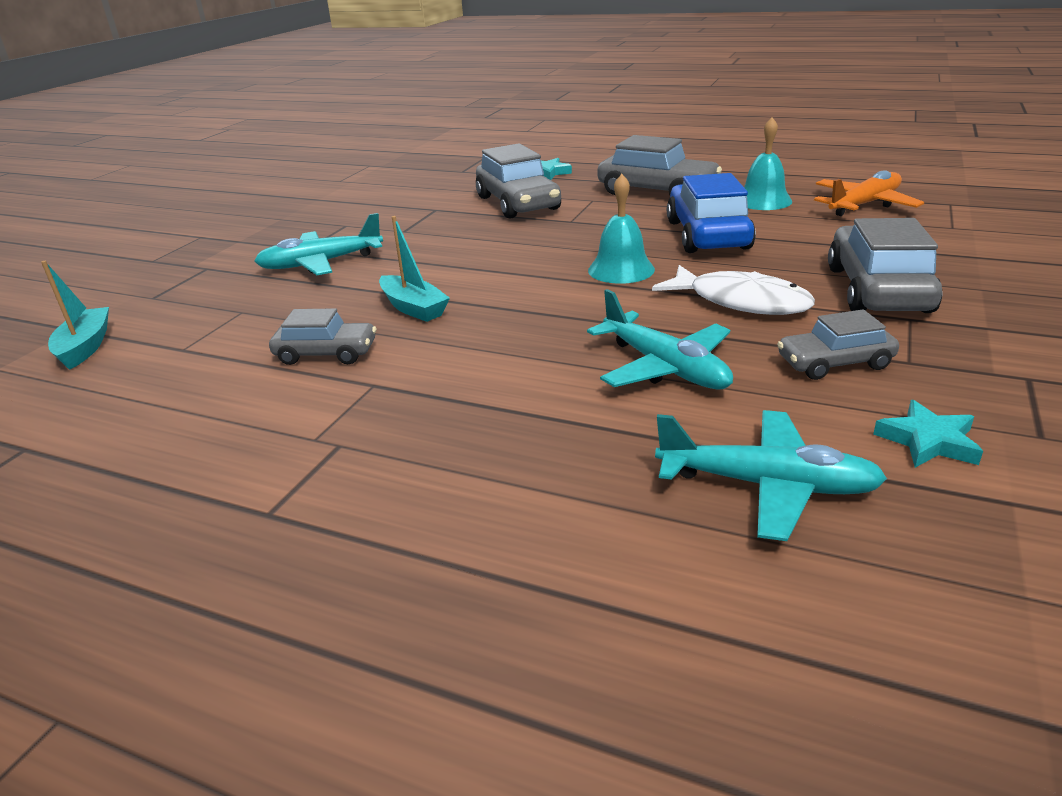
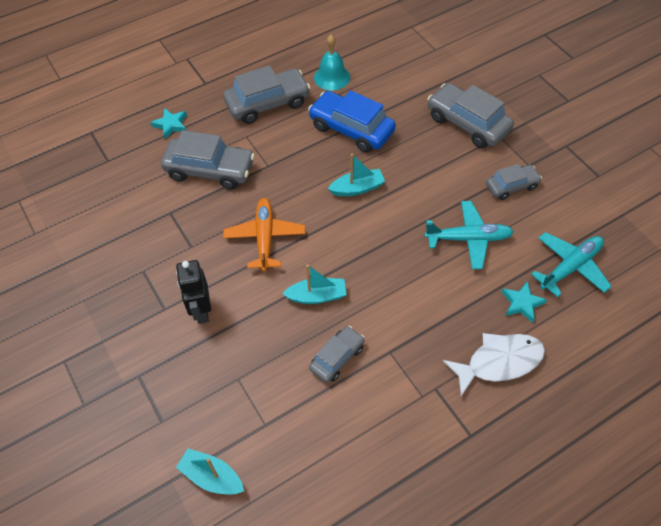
camera: 55 degrees left, 25 degrees up
(321, 263) = (201, 311): turquoise plane -> black robot
(621, 269) = (357, 188): turquoise bell -> turquoise boat
(740, 302) = (435, 173): white fish -> white fish (499, 362)
(834, 363) = (511, 186): grey car -> grey car turned 135 degrees counterclockwise
(864, 205) = (379, 51): orange plane -> orange plane (265, 238)
(928, 441) = (579, 205): turquoise star -> turquoise star (522, 303)

